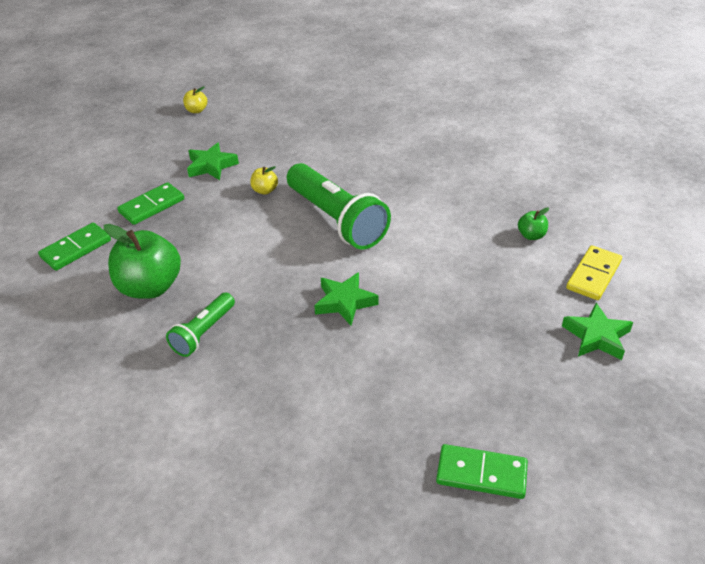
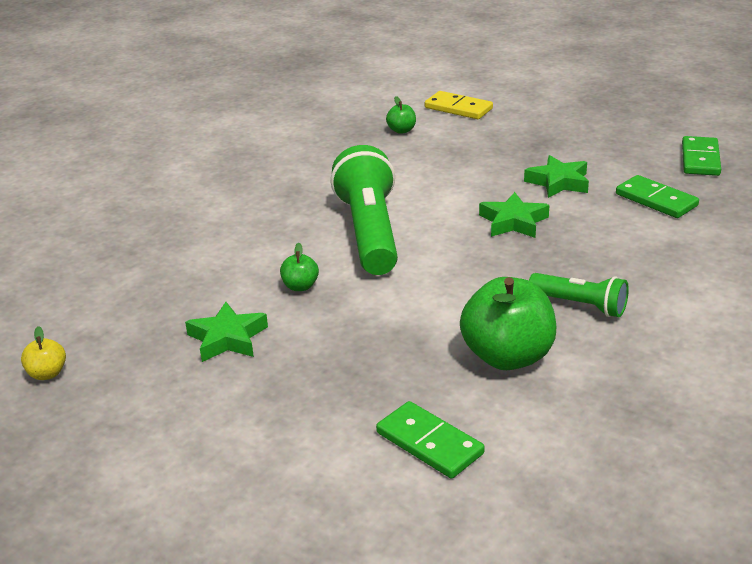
camera: 90 degrees left, 10 degrees down
(152, 206) = (324, 383): green domino -> green domino (656, 200)
(265, 190) = (300, 286): yellow apple -> green apple
(336, 220) = (370, 232): green flashlight -> green flashlight turned 60 degrees counterclockwise
(596, 336) = (536, 112): green star -> green star (558, 182)

